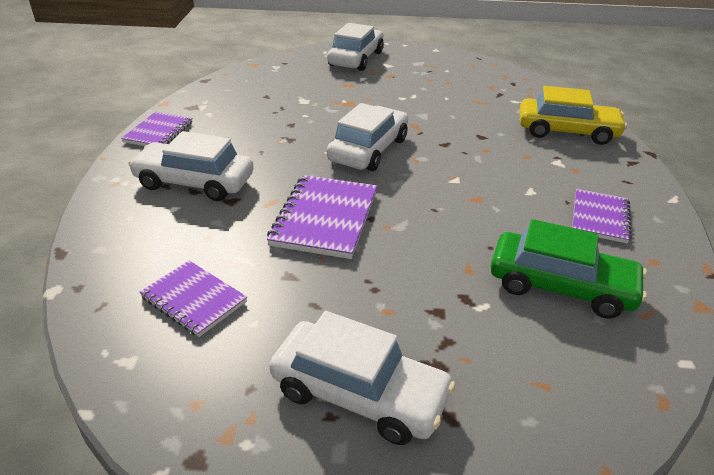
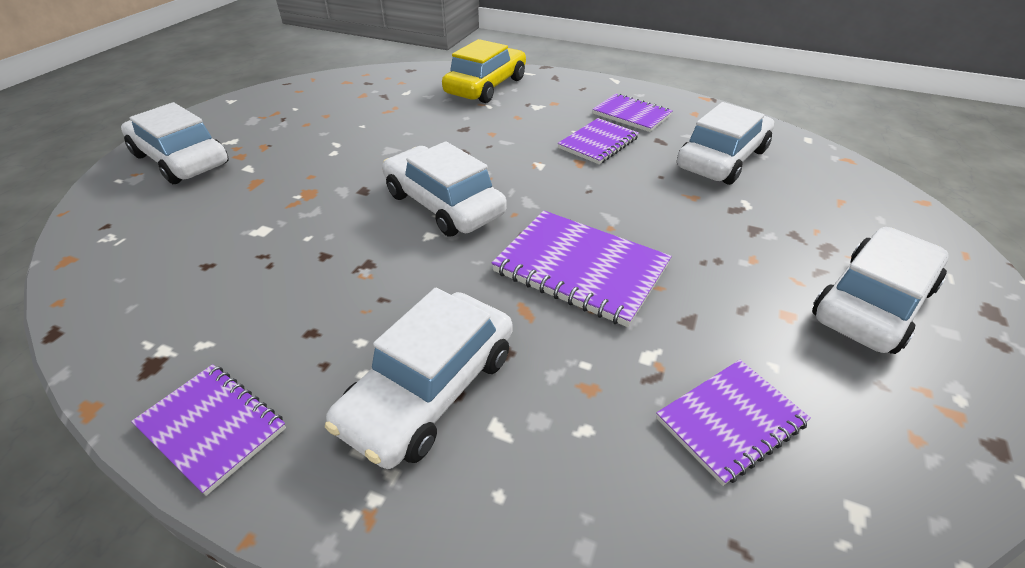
camera: 70 degrees left, 5 degrees up
(519, 204) = (598, 143): none -> purple notebook
(561, 286) = (722, 159): green car -> white car

